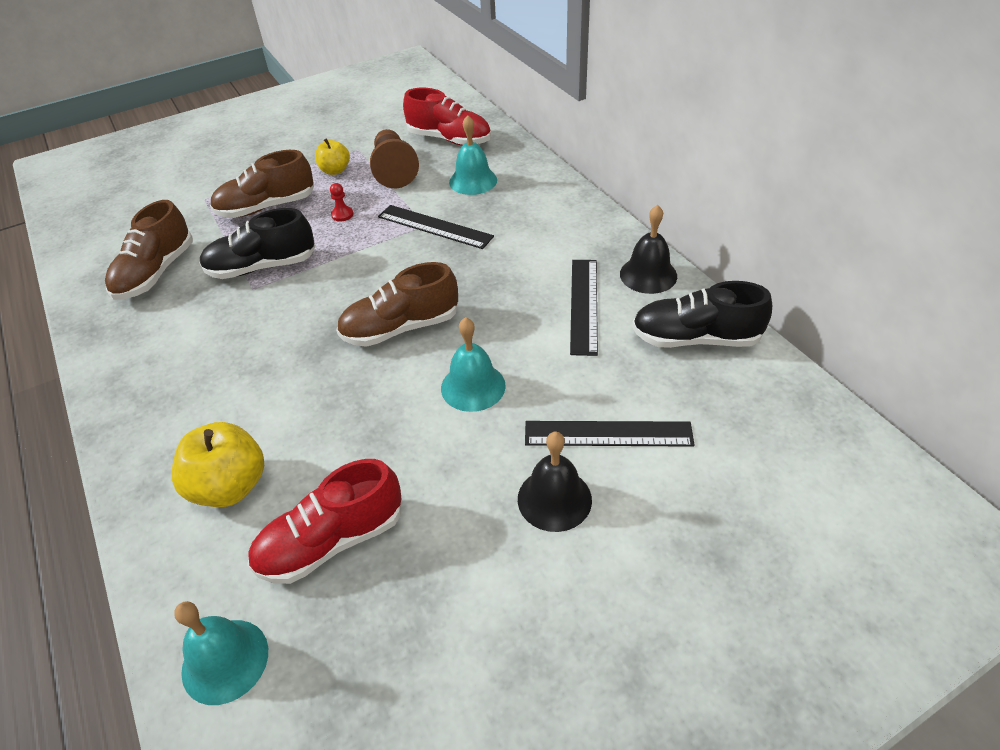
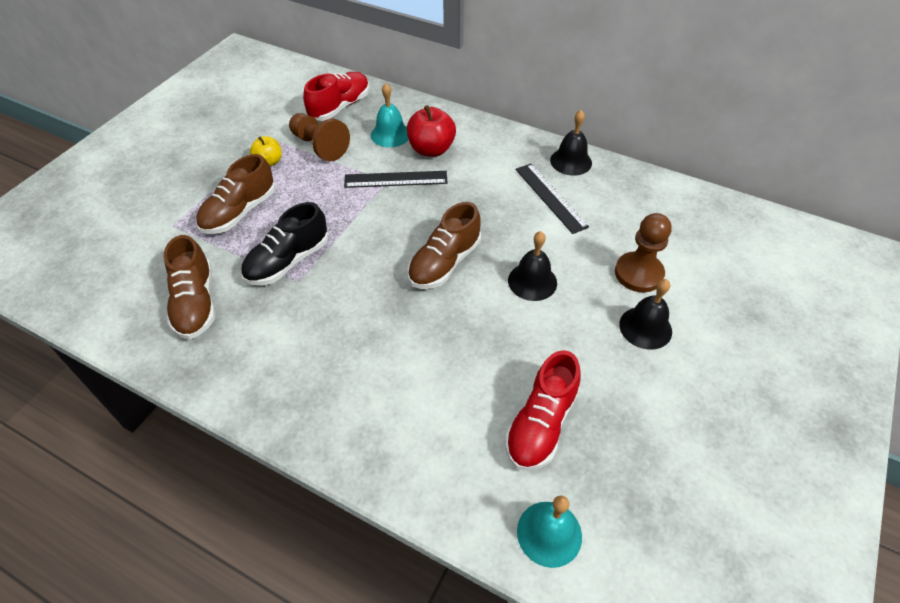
camera: 35 degrees left, 5 degrees up
(230, 486) = (435, 428): yellow apple -> none
(342, 215) = (313, 196): red pawn -> none
(449, 139) = (340, 107): red shoe -> red shoe turned 45 degrees counterclockwise
(473, 386) = (532, 281): turquoise bell -> black bell
(500, 209) = (431, 149): none -> red apple
(608, 433) = (638, 273): black ruler -> brown pawn
(695, 339) = (634, 193): black shoe -> none

